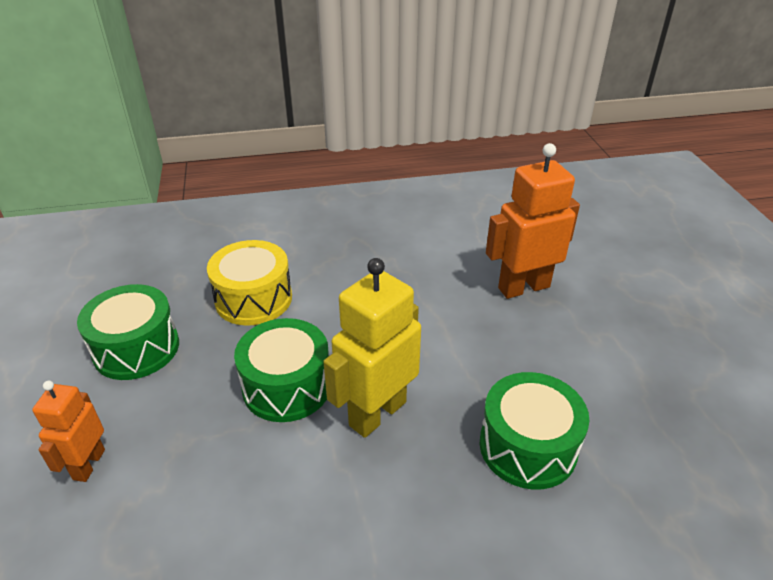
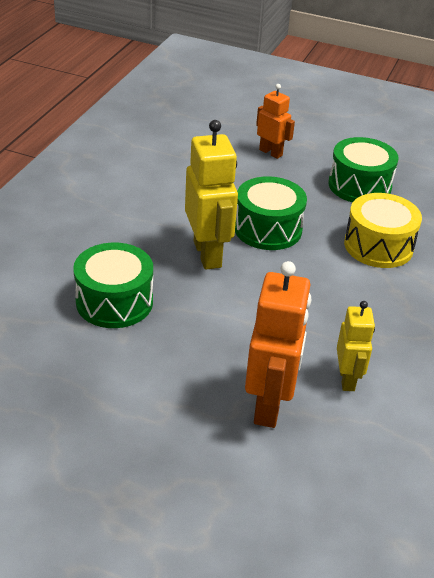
camera: 120 degrees right, 0 degrees up
(452, 261) = (347, 379): none -> yellow robot

